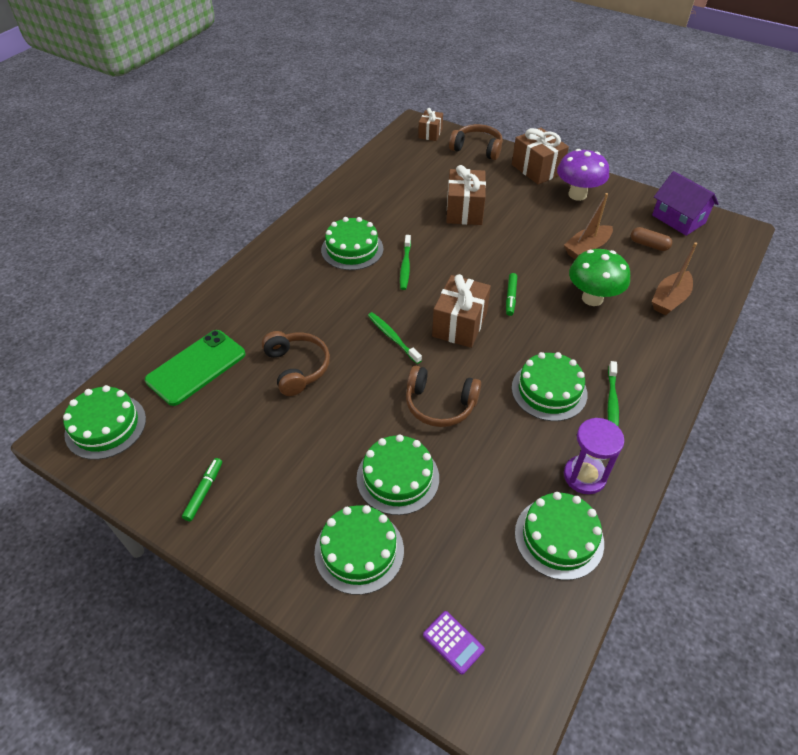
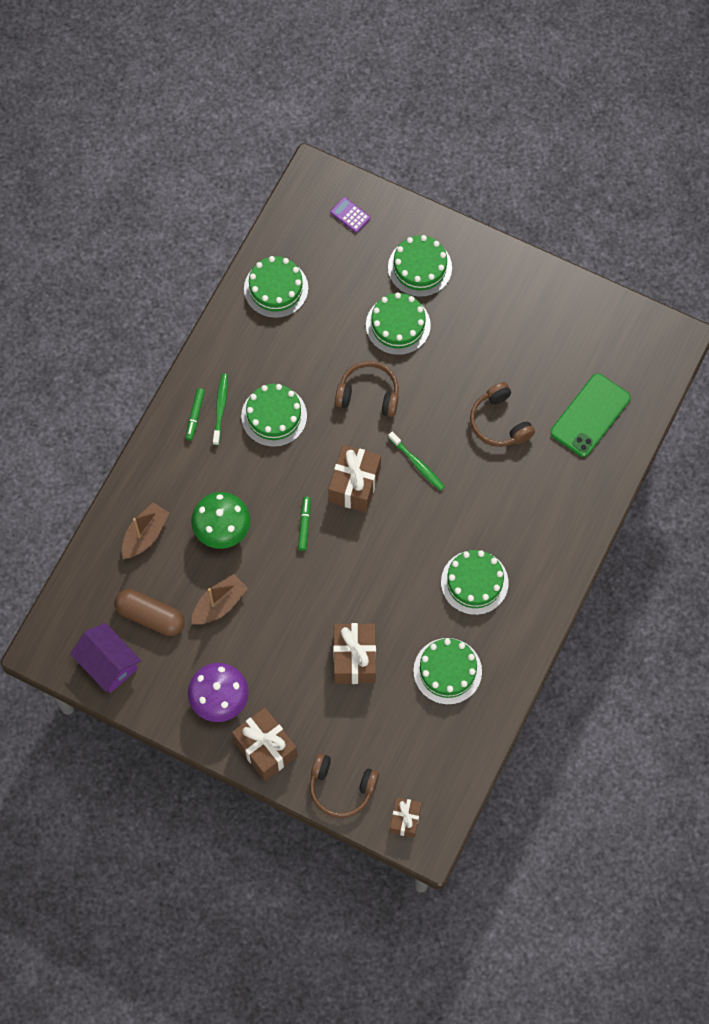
camera: 175 degrees right, 20 degrees up
(105, 426) = (645, 351): green cake -> green cake (447, 671)
(204, 491) = (545, 302): green marker -> green marker (195, 416)
(405, 266) = (414, 561): green toothbrush -> none
(584, 476) = (252, 338): purple hourglass -> none
(649, 245) = (150, 616): brown capsule -> brown capsule, size x1.67

